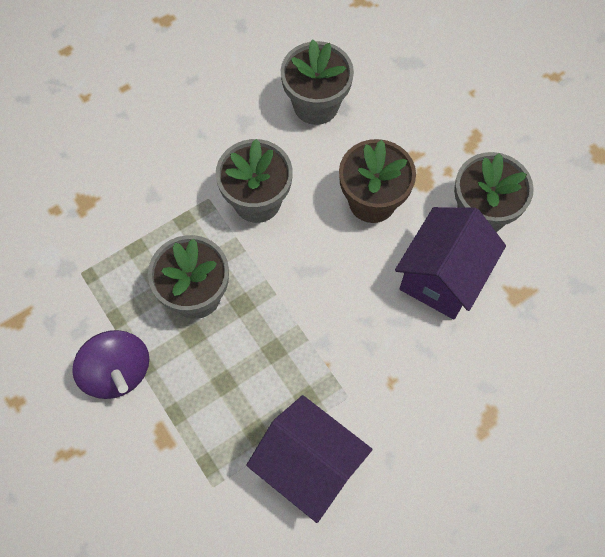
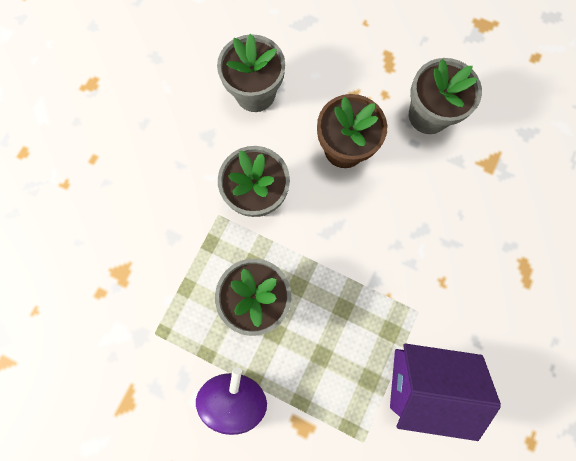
camera: 30 degrees left, 10 degrees up
(117, 372) = (235, 397): purple spinning top -> purple spinning top turned 105 degrees counterclockwise
(442, 277) = (430, 180): purple house -> none

